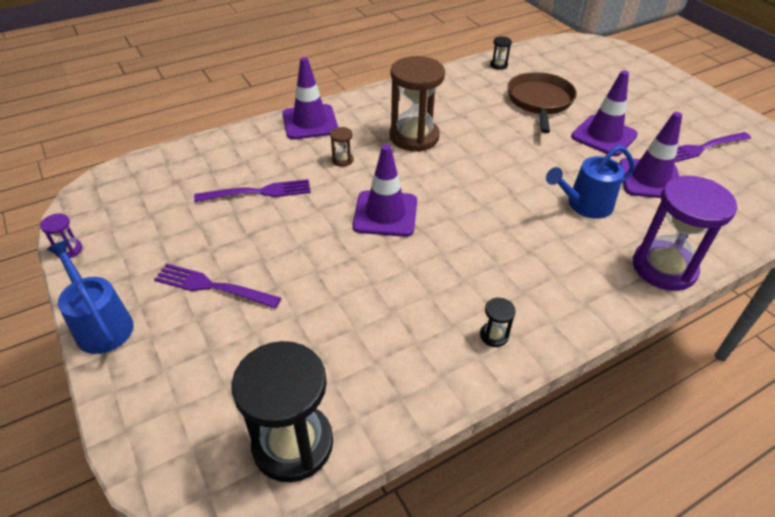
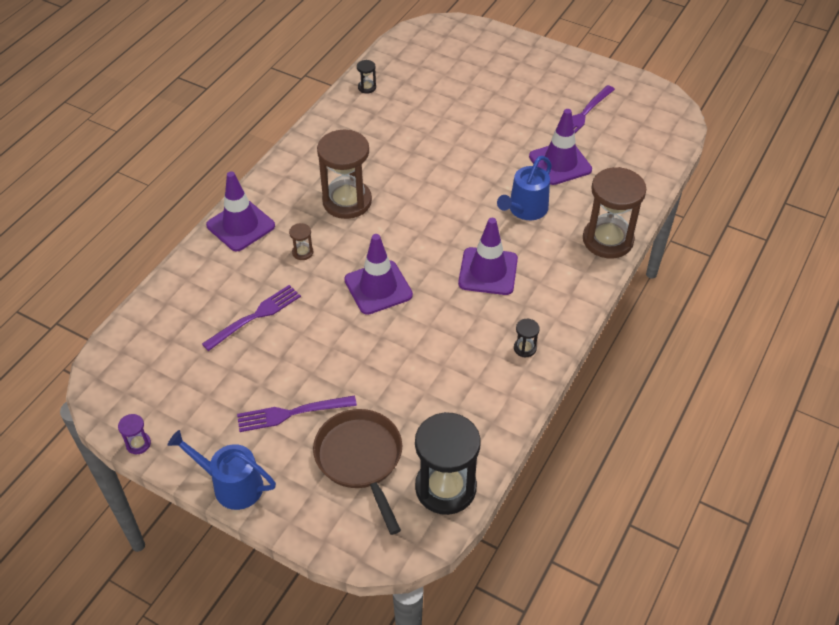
camera: 30 degrees left, 5 degrees up
(539, 102) = (429, 117): brown pan -> brown pan (361, 460)
(604, 136) = (502, 133): purple traffic cone -> purple traffic cone (488, 271)
(664, 268) = (607, 240): purple hourglass -> brown hourglass

